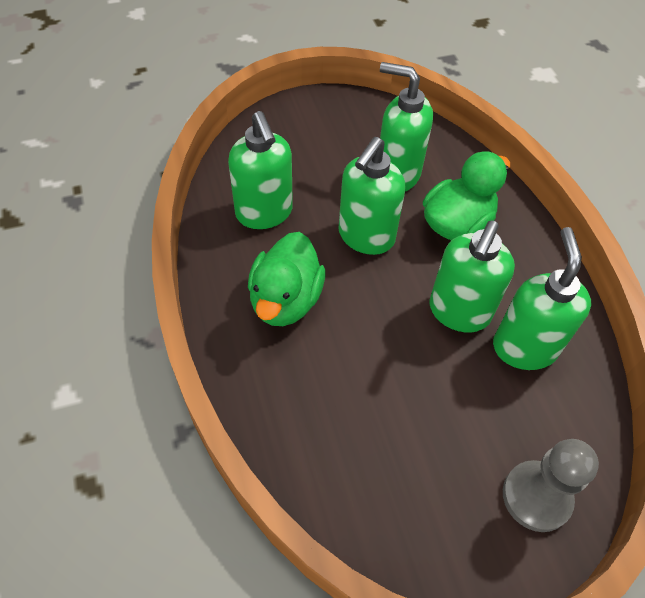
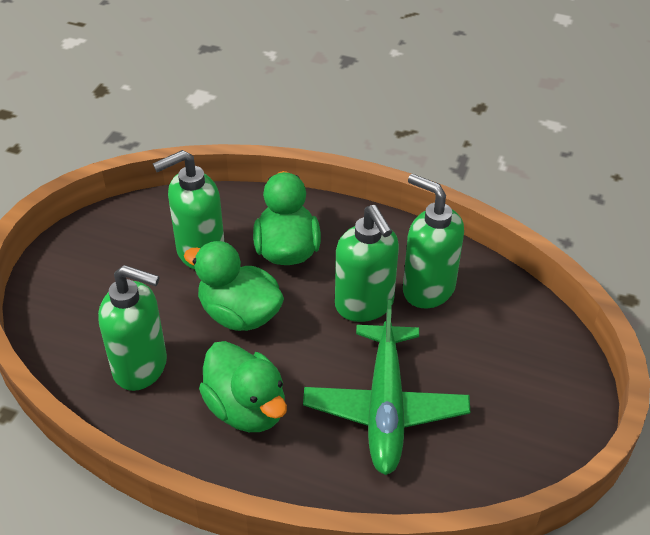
camera: 50 degrees left, 10 degrees down
(365, 237) = (239, 314): green soap dispenser -> green duck
(372, 394) = (385, 406): none -> green plane
(536, 497) = (542, 365): grey pawn -> none

